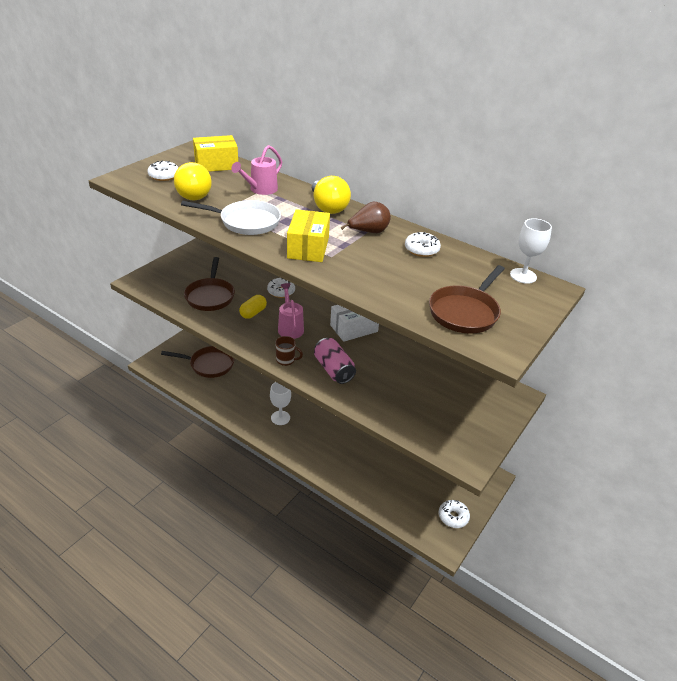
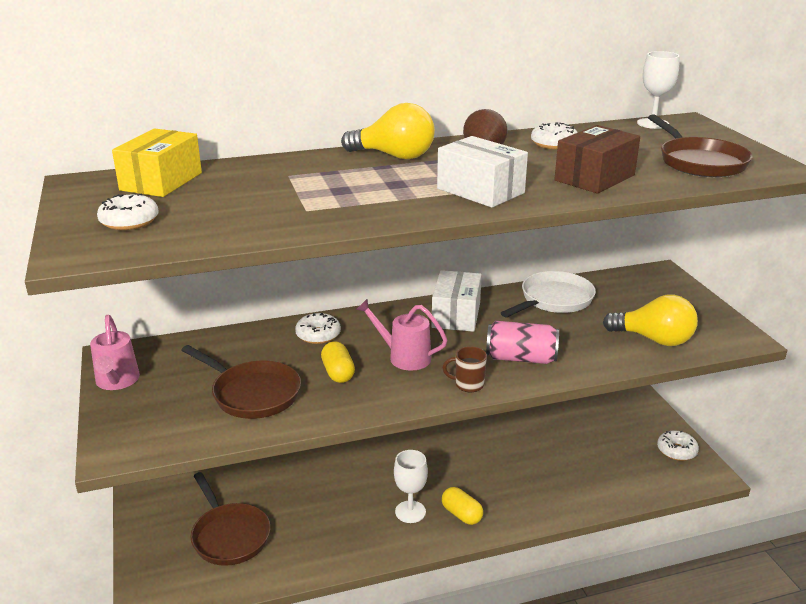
camera: 50 degrees left, 10 degrees down
(193, 194) = (227, 216): yellow light bulb -> yellow light bulb (654, 339)
(209, 365) = (229, 536): brown pan -> brown pan turned 105 degrees clockwise
(246, 222) = (364, 205): white pan -> white pan (553, 300)
(260, 190) = (286, 176): pink watering can -> pink watering can (117, 382)
(286, 360) = (468, 384): brown mug -> brown mug turned 135 degrees counterclockwise
(296, 439) = (461, 514): none -> yellow capsule
(308, 248) = (480, 191): yellow box -> white box
(379, 279) = (594, 178): none -> brown box

